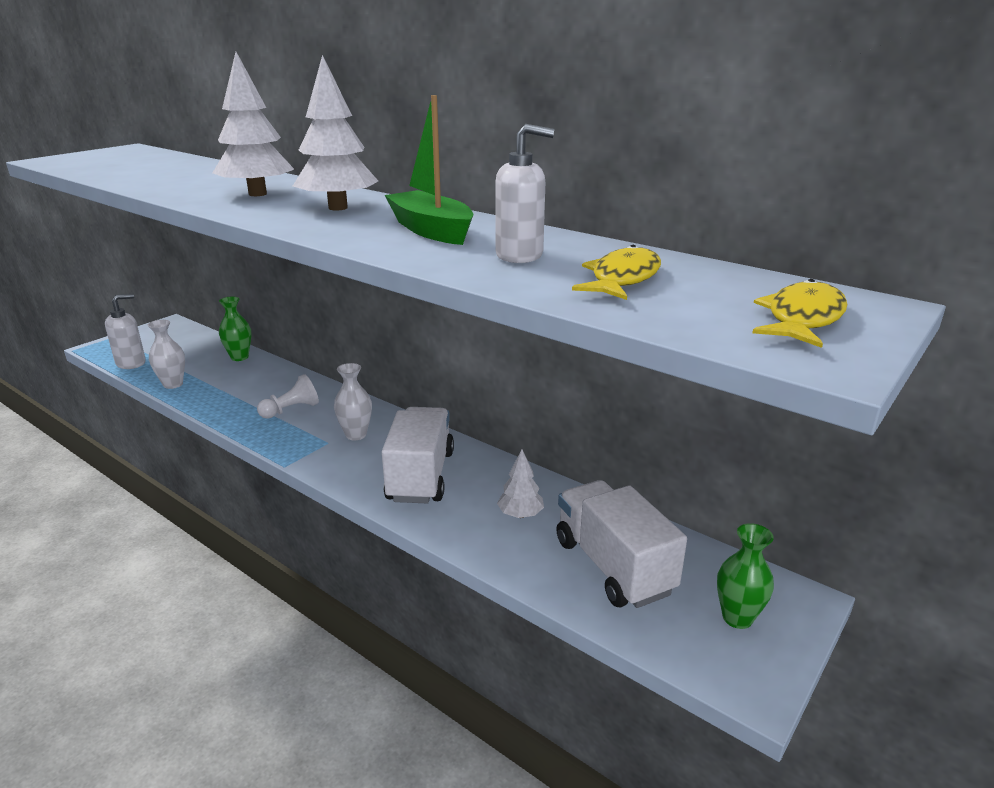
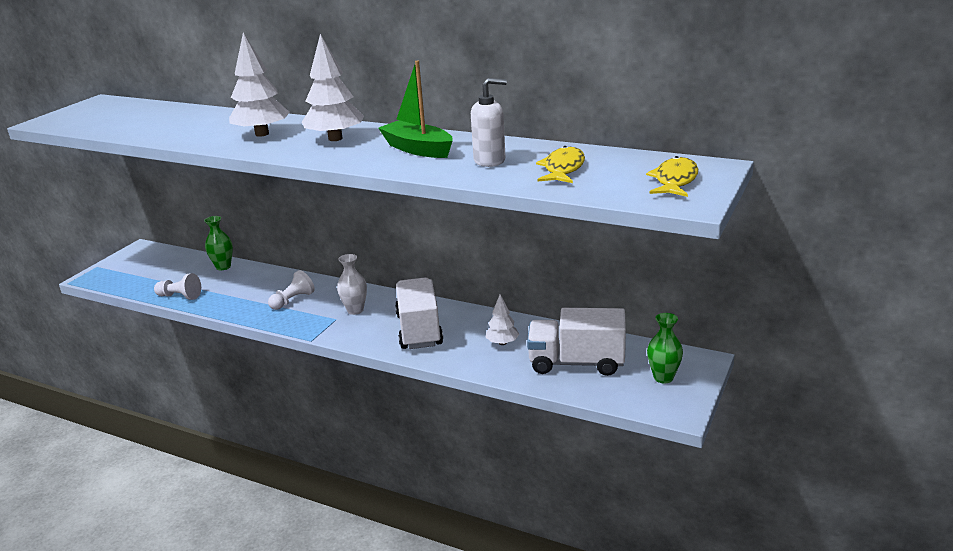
camera: 10 degrees left, 0 degrees up
(131, 363) = (130, 285): white soap dispenser -> none
(173, 384) = (180, 296): white vase -> white pawn
(613, 566) = (576, 363): white truck -> white truck turned 45 degrees counterclockwise

